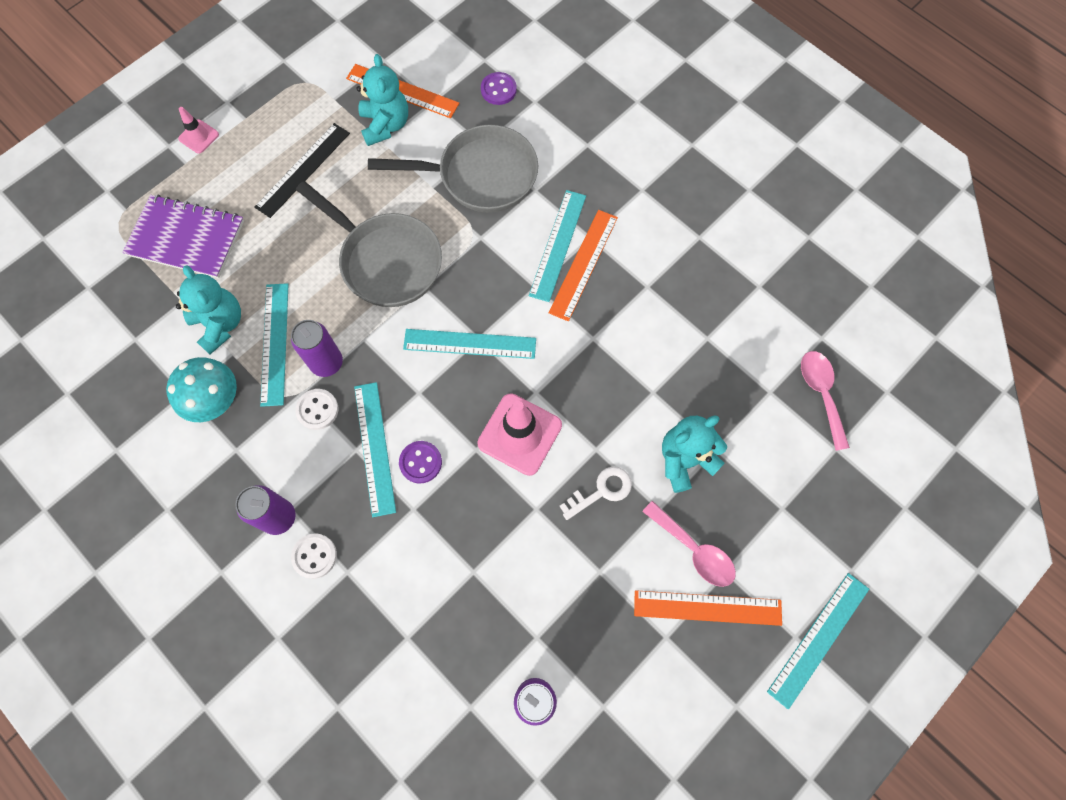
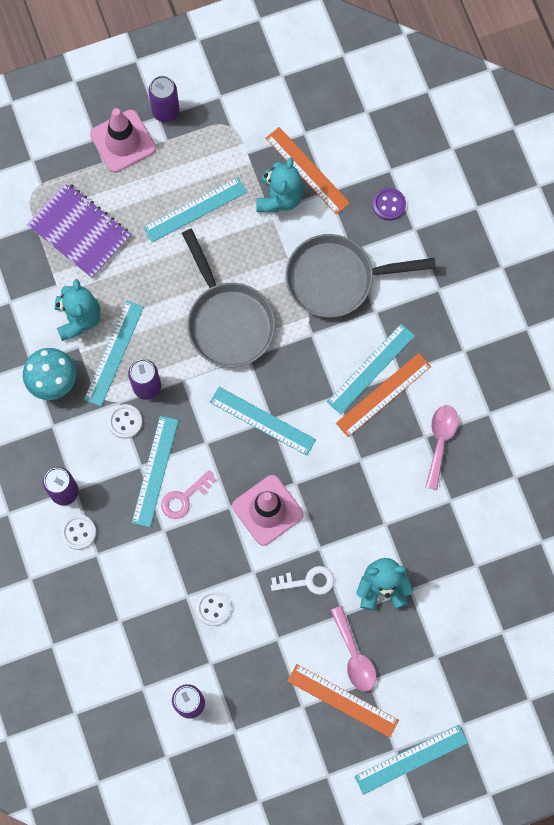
camera: 25 degrees right, 5 degrees up
(199, 136) = (123, 141): pink traffic cone -> pink traffic cone, size x1.92
(233, 93) = (166, 111): none -> purple can
(303, 170) = (195, 210): black ruler -> turquoise ruler
(420, 462) = (184, 498): purple button -> pink key
(480, 175) = (337, 279): grey pan -> grey pan turned 150 degrees clockwise
(510, 571) = (213, 608): none -> white button
(821, 394) = (515, 585): pink spoon -> pink spoon (440, 441)

